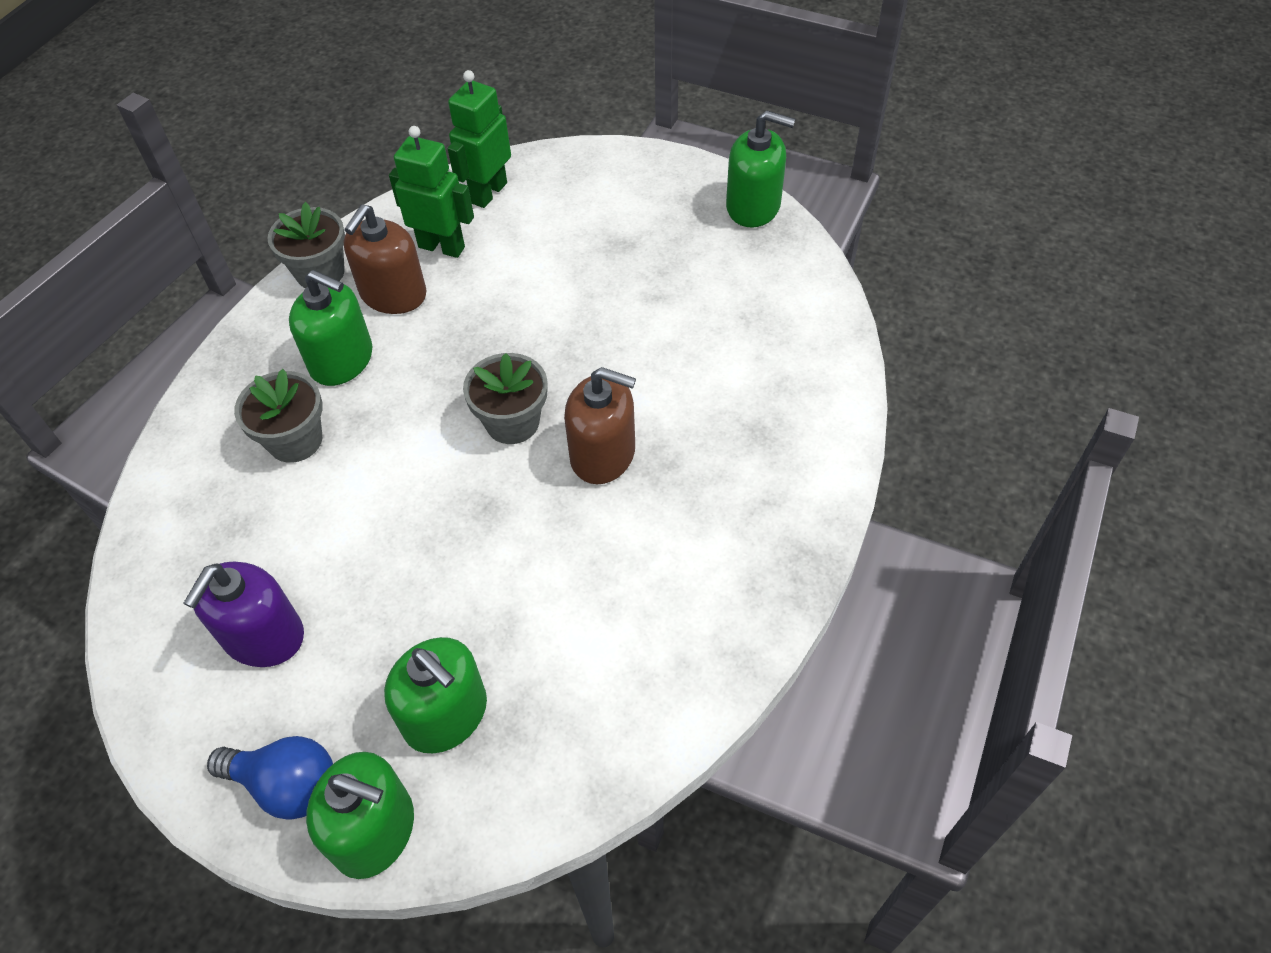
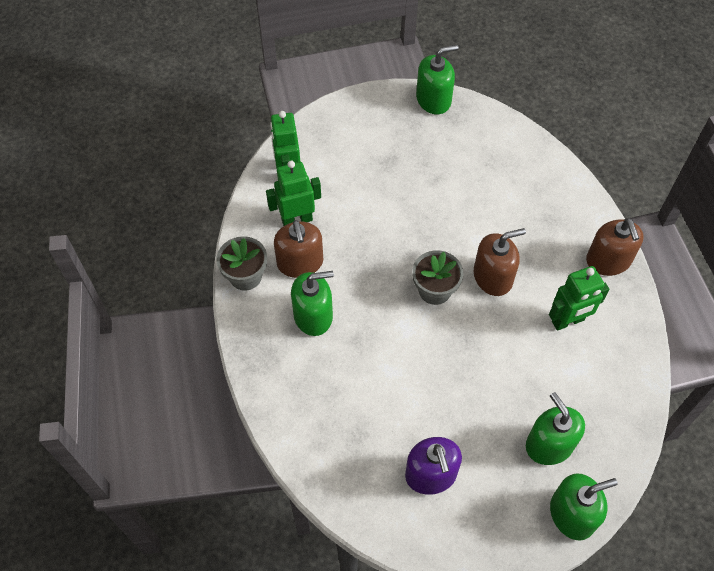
camera: 40 degrees left, 5 degrees up
(287, 785) = (515, 527): blue light bulb -> none
(295, 440) = (337, 373): grey flower pot -> none
(446, 715) = (549, 444): green soap dispenser -> green soap dispenser turned 120 degrees counterclockwise
(645, 575) = (568, 321): none -> green robot
(788, 536) = (608, 260): none -> brown soap dispenser

